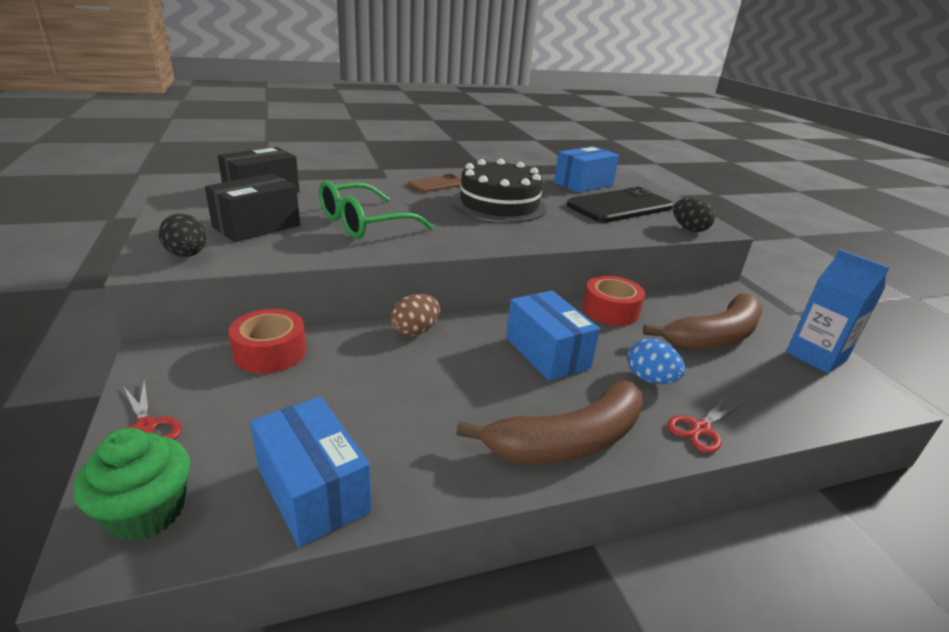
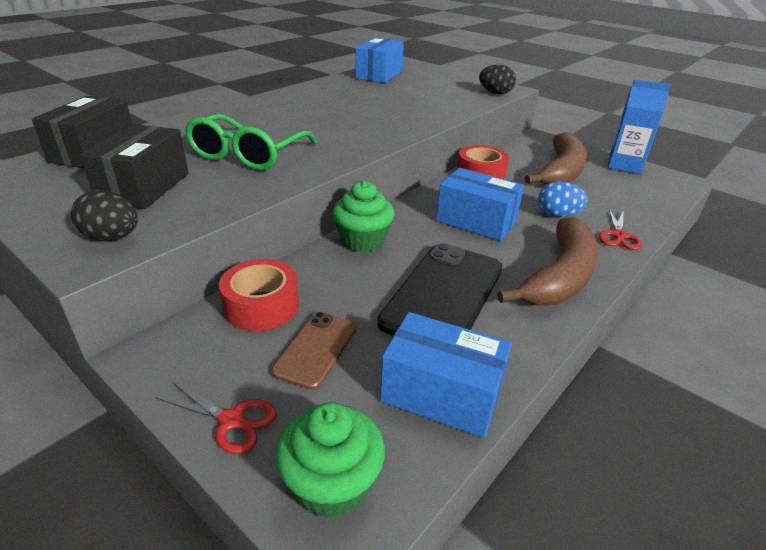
camera: 30 degrees left, 5 degrees up
(415, 331) = (363, 240): brown egg -> green cupcake
(437, 184) = (262, 102): brown phone -> brown phone (316, 349)
(499, 204) = (339, 107): black cake -> none
(620, 206) = (429, 87): black phone -> black phone (443, 295)

